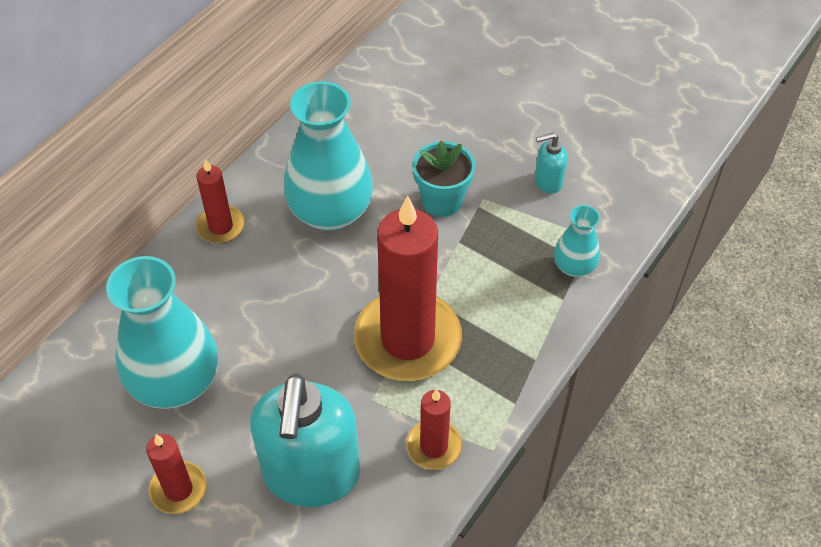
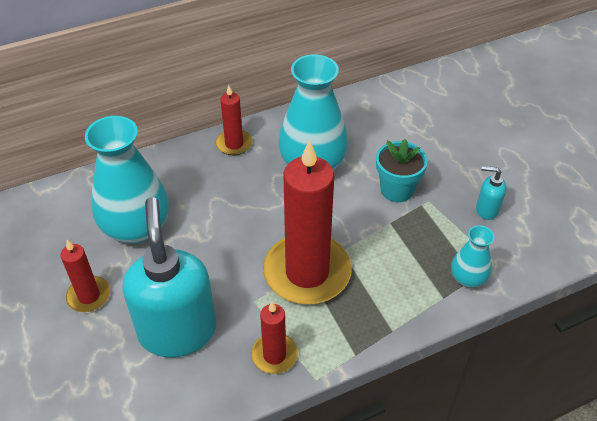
camera: 30 degrees right, 5 degrees down
(311, 475) = (177, 331): turquoise soap dispenser -> turquoise soap dispenser turned 135 degrees clockwise

